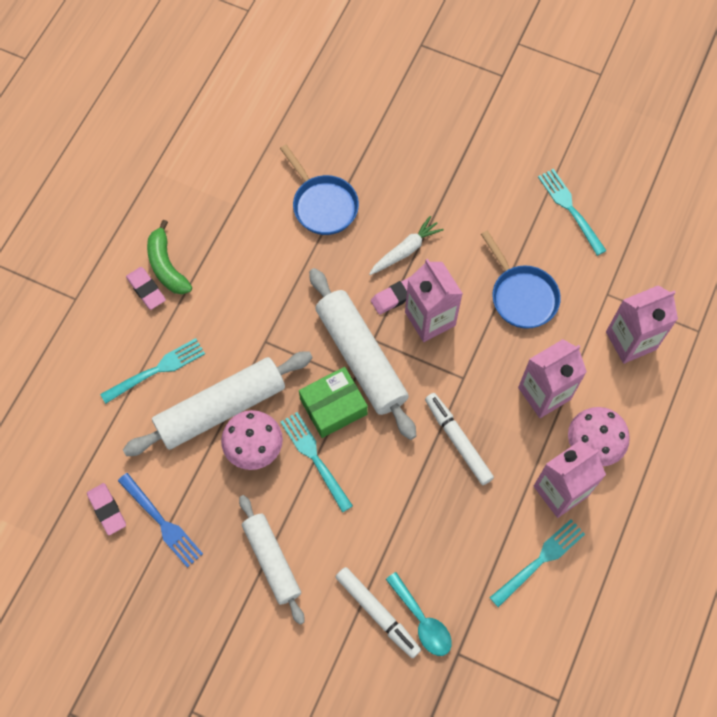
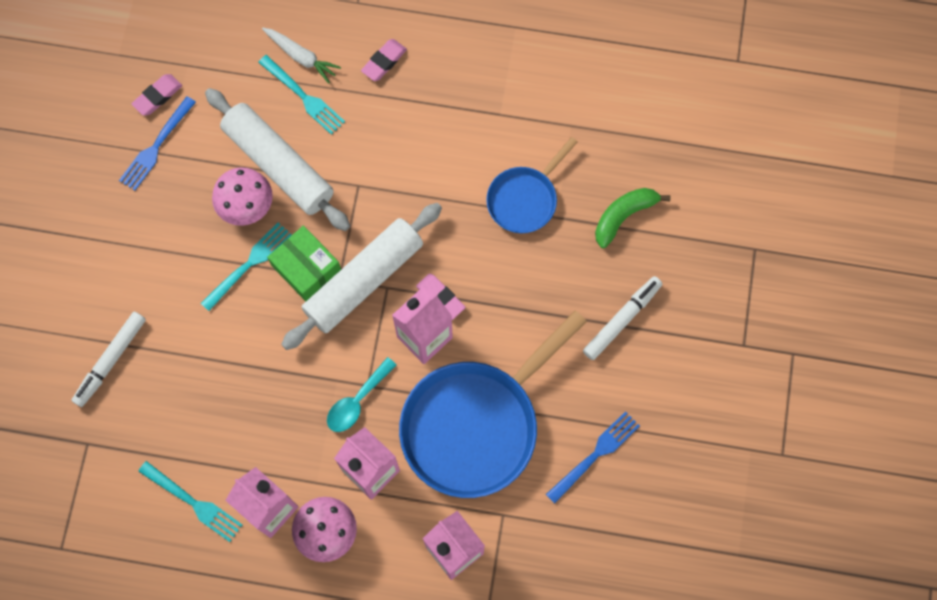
camera: 75 degrees right, 5 degrees up
(166, 266) = (414, 72): green banana -> green banana (623, 216)
(272, 561) = (141, 252): white rolling pin -> none
(405, 250) = (496, 294): white carrot -> white carrot (301, 57)
(422, 620) = (112, 403): turquoise spoon -> turquoise spoon (357, 401)
(458, 440) = (299, 395): white marker -> white marker (622, 320)
(521, 296) = (476, 424): blue pan -> blue pan, size x1.85
(570, 209) = (595, 455): turquoise fork -> blue fork

